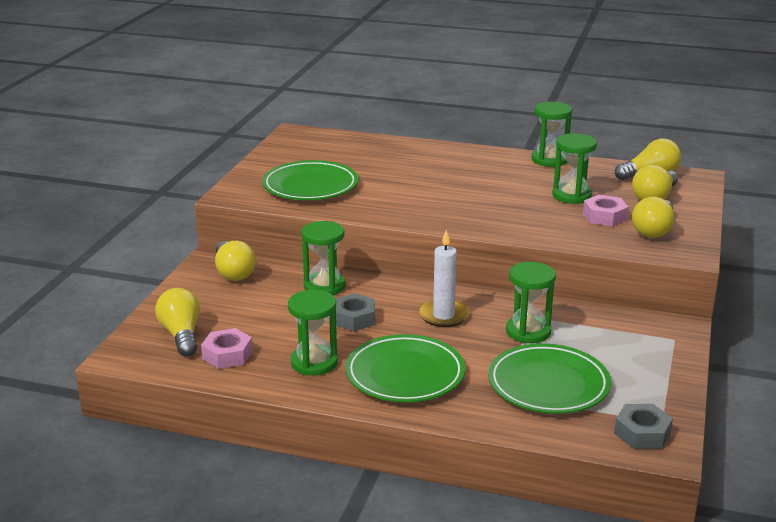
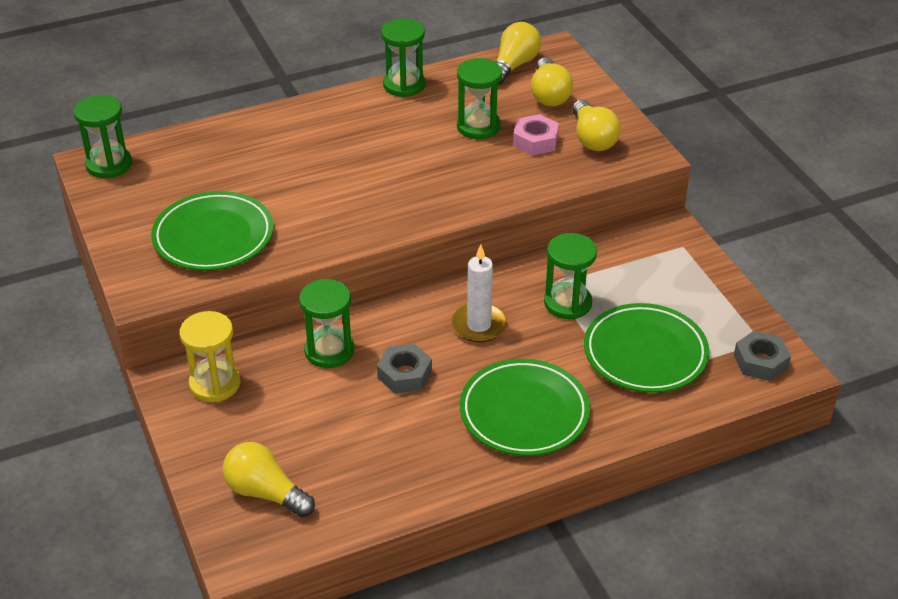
camera: 40 degrees left, 15 degrees up
(227, 355) = (342, 488): pink nut -> none
(233, 272) = (215, 384): yellow light bulb -> yellow hourglass
(314, 363) = (432, 448): green hourglass -> green hourglass (109, 165)

